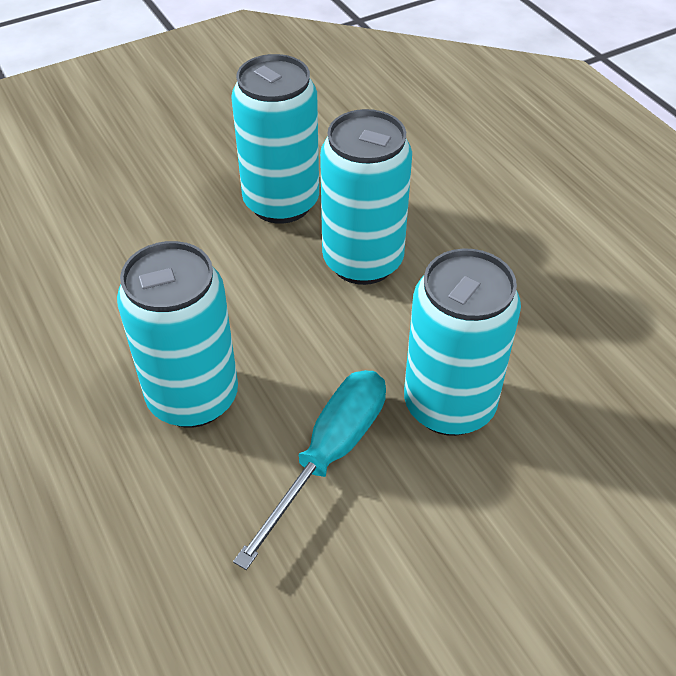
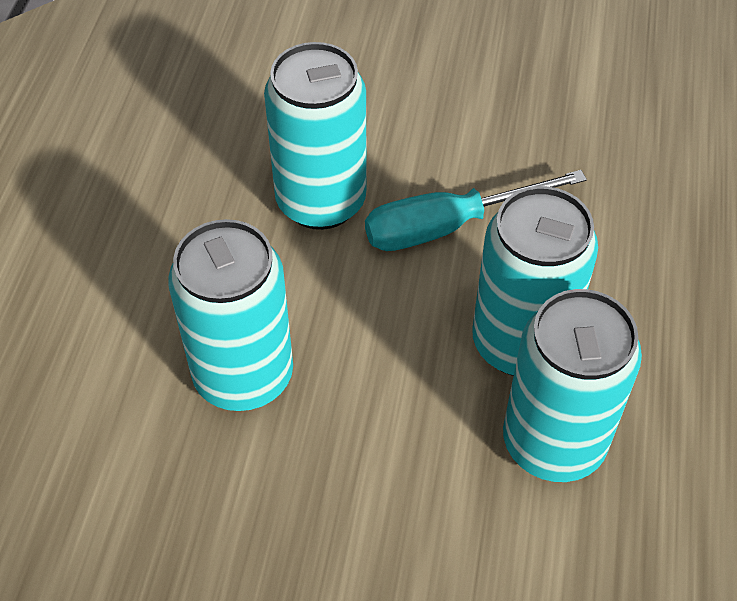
camera: 140 degrees left, 5 degrees up
(281, 203) = (245, 516): turquoise can -> turquoise can (553, 442)

